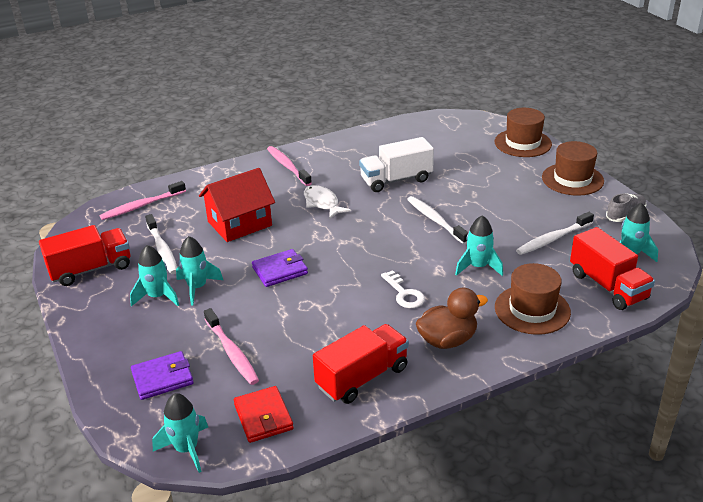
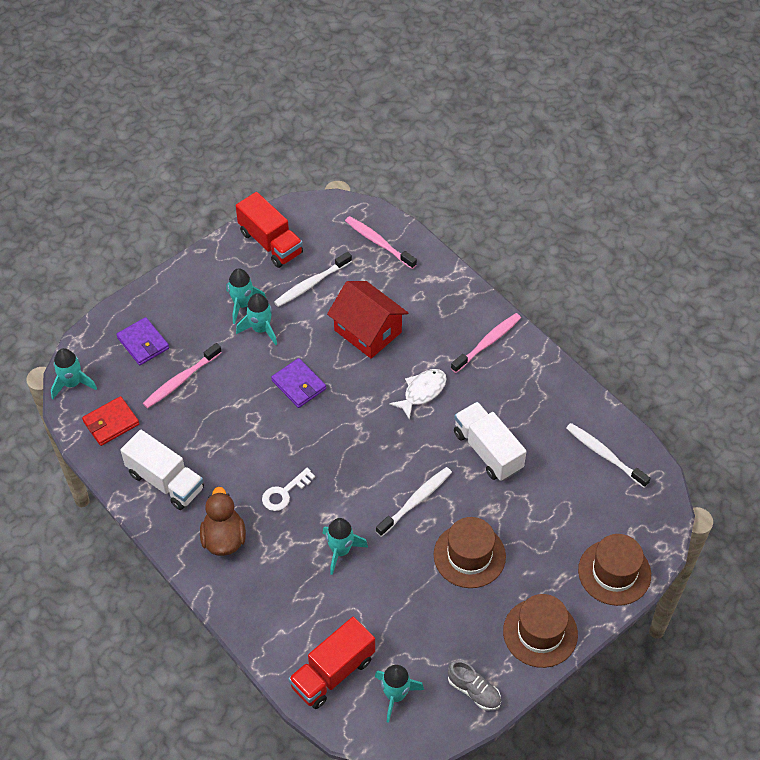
camera: 75 degrees right, 20 degrees up
(362, 377) = (165, 481): red truck -> white truck
(447, 340) = (224, 538): brown duck -> brown duck turned 150 degrees counterclockwise
(532, 309) = (281, 605): brown hat -> brown hat (469, 555)
(553, 239) = (407, 617): white toothbrush -> white toothbrush (604, 455)

